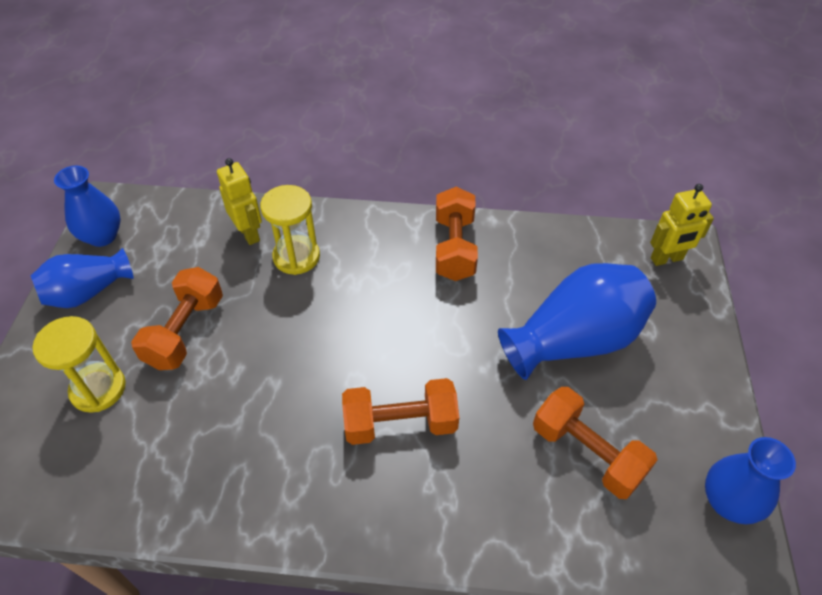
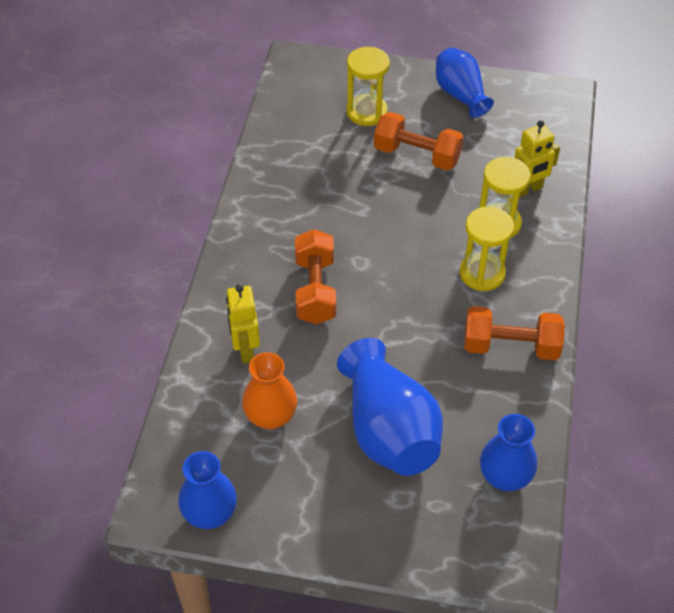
camera: 95 degrees right, 0 degrees up
(102, 236) = (523, 95): blue vase -> blue vase (505, 477)
(365, 270) = (482, 273): none -> yellow hourglass
(587, 453) = (271, 416): orange dumbbell -> orange vase
(667, 259) = (494, 544): yellow robot -> yellow robot (245, 350)

